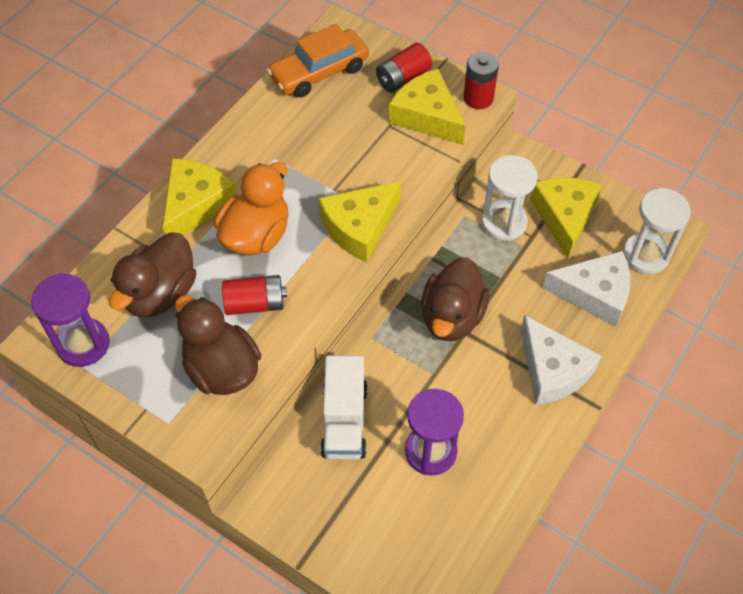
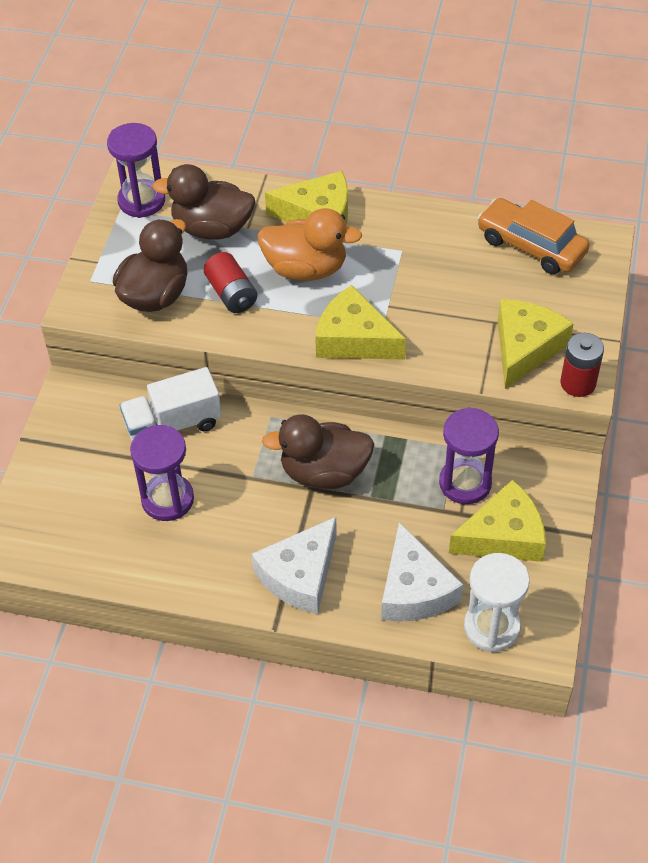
camera: 70 degrees right, 5 degrees down
(403, 78) = (565, 313): red battery -> none
(504, 222) = (465, 483): white hourglass -> purple hourglass

